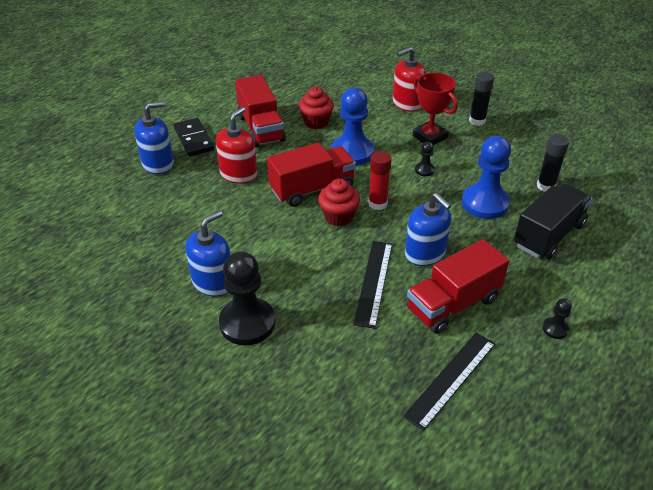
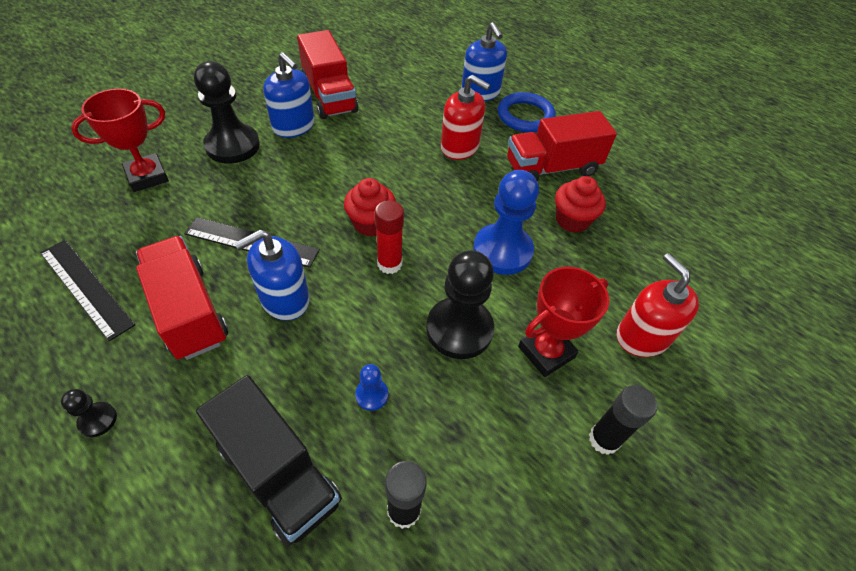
camera: 90 degrees right, 10 degrees up
(194, 139) = (525, 116): black domino -> blue ring
(303, 380) = (147, 176): none -> red trophy
(312, 189) = (426, 205): red truck -> red truck (329, 96)
(424, 170) = (459, 329): black pawn -> black pawn, size x2.23
(484, 203) = (372, 395): blue pawn -> blue pawn, size x0.45

